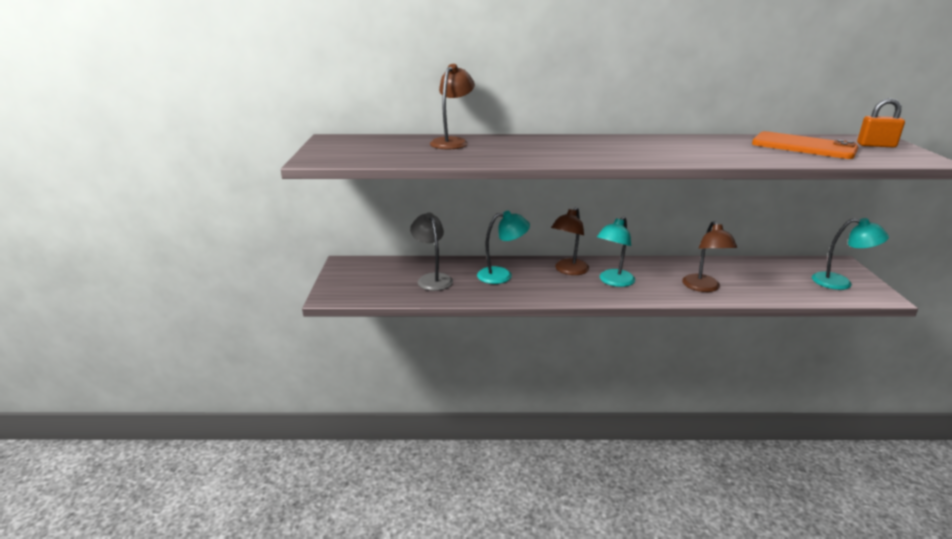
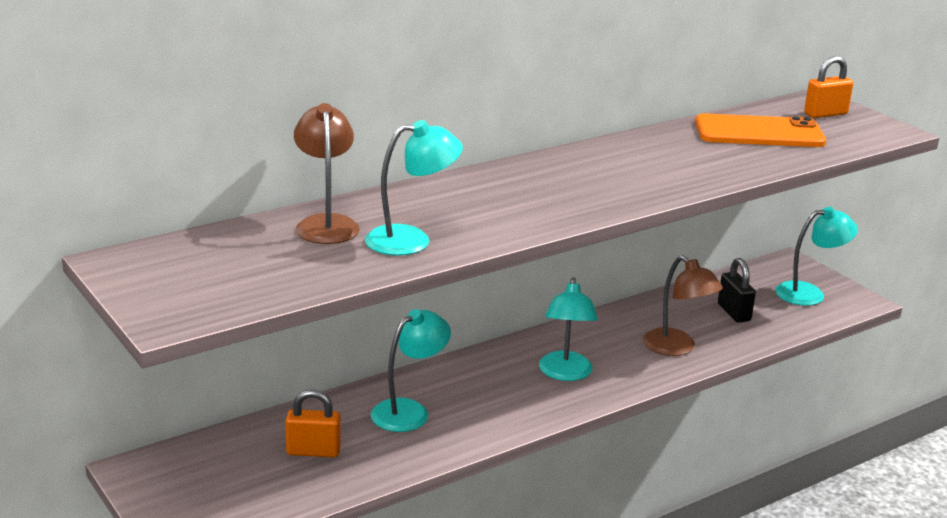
camera: 35 degrees left, 0 degrees up
(432, 279) = (313, 451): grey lamp -> orange padlock
(486, 154) = (411, 240): none -> turquoise lamp
(568, 270) = (492, 373): brown lamp -> none
(766, 279) = (733, 312): none -> black padlock

